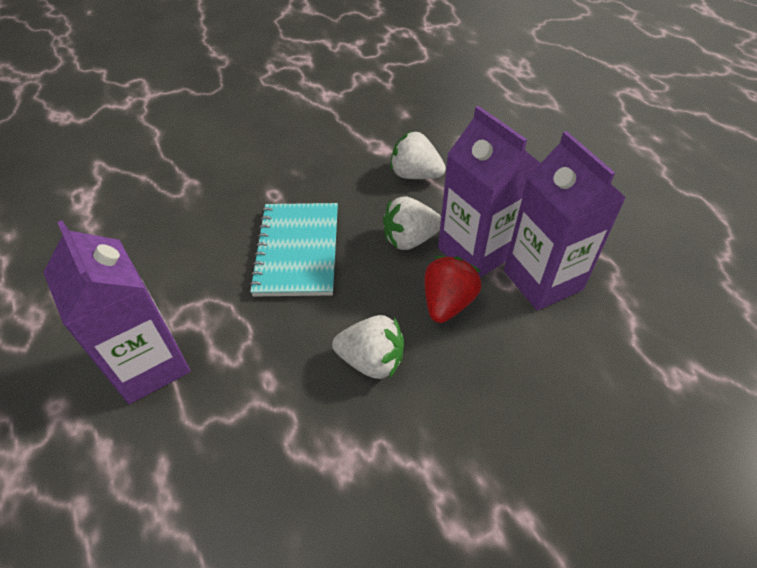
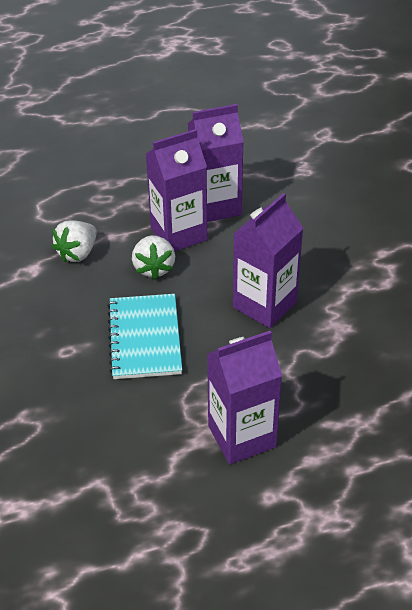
camera: 80 degrees left, 5 degrees down
(297, 250) = (145, 338): turquoise notebook -> turquoise notebook turned 75 degrees clockwise
(371, 361) = (265, 304): white strawberry -> purple carton
(447, 303) = (223, 257): red strawberry -> none

